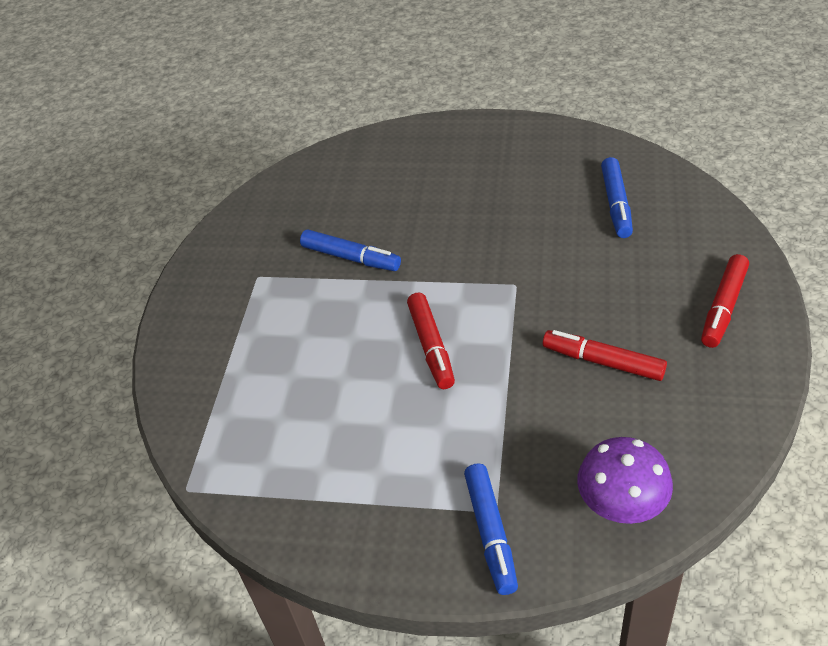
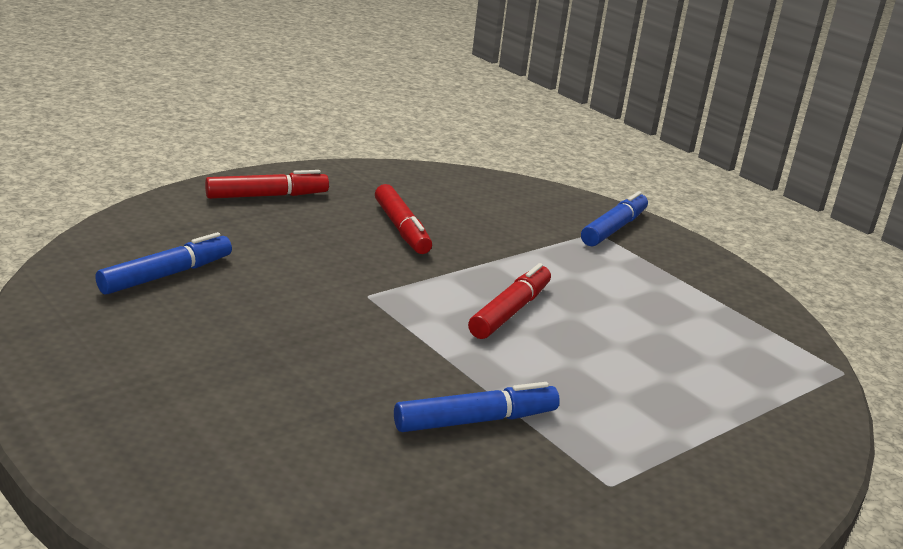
camera: 145 degrees left, 20 degrees down
(351, 258) = (476, 420): blue marker -> blue marker turned 90 degrees clockwise
(621, 507) = (517, 193): purple mushroom -> none

